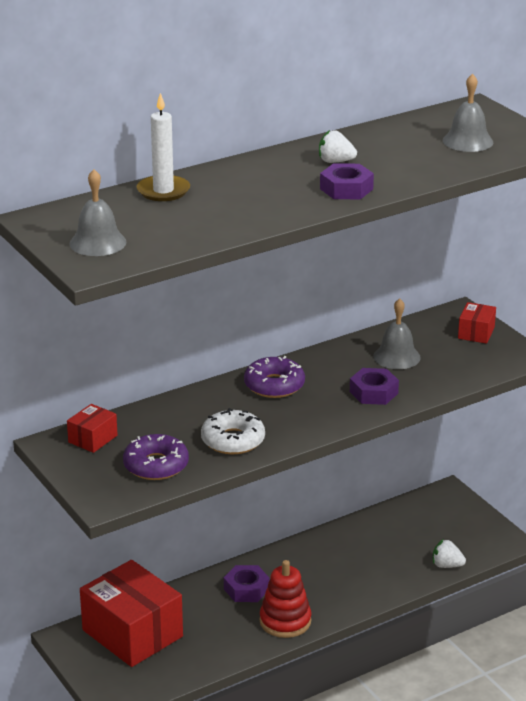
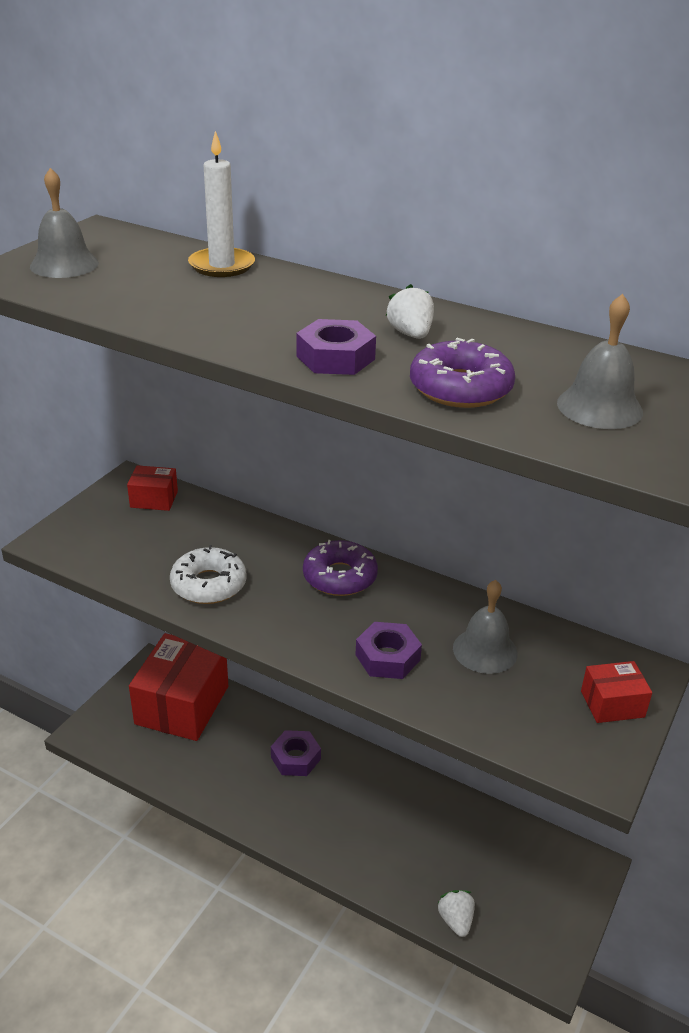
camera: 60 degrees right, 5 degrees up
(156, 465) = (130, 551): purple donut -> purple donut (460, 388)
(285, 621) = (264, 809): red stacking toy -> none

